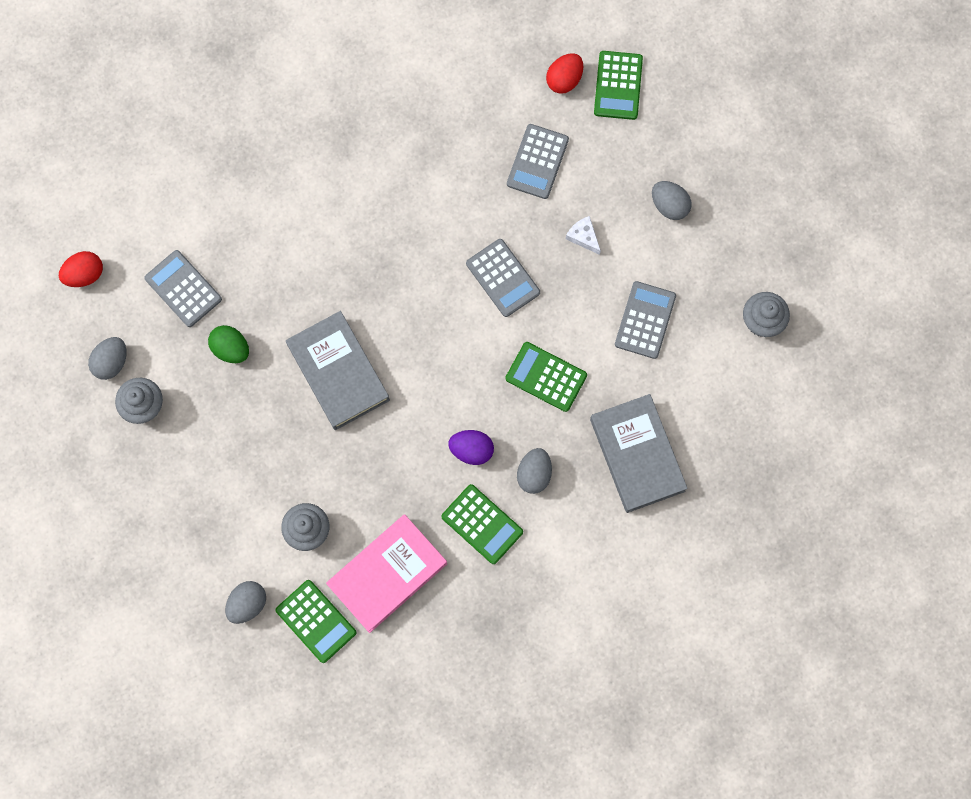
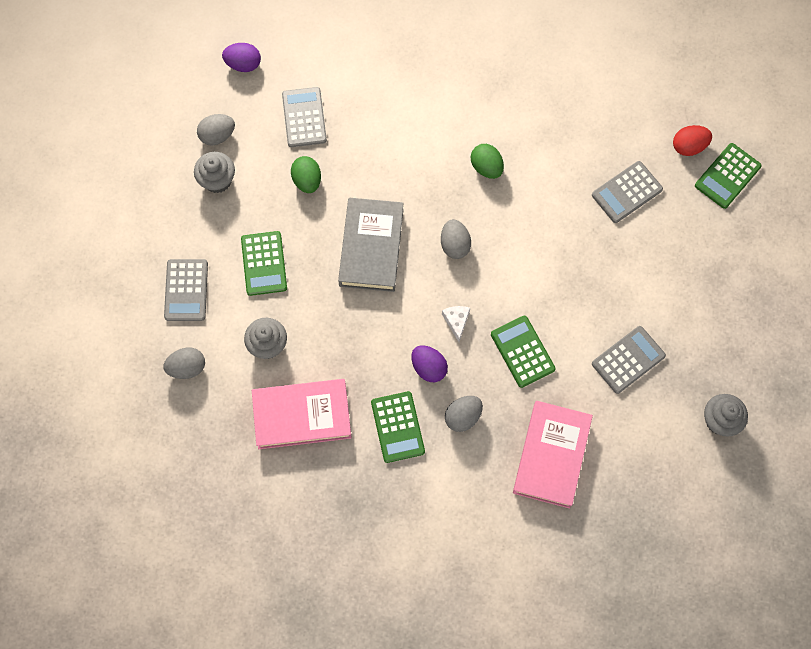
camera: 35 degrees right, 5 degrees down
(85, 274) = (243, 64): red egg -> purple egg
(316, 621) = (226, 414): green calculator -> green calculator (264, 263)
(392, 223) = (486, 167): none -> green egg
(503, 278) = (541, 259): grey calculator -> grey calculator (186, 290)
(583, 237) = (623, 268): white cheese -> white cheese (456, 321)
(637, 455) = (551, 455): grey book -> pink book
(669, 205) = (706, 288): grey egg -> grey egg (455, 245)

